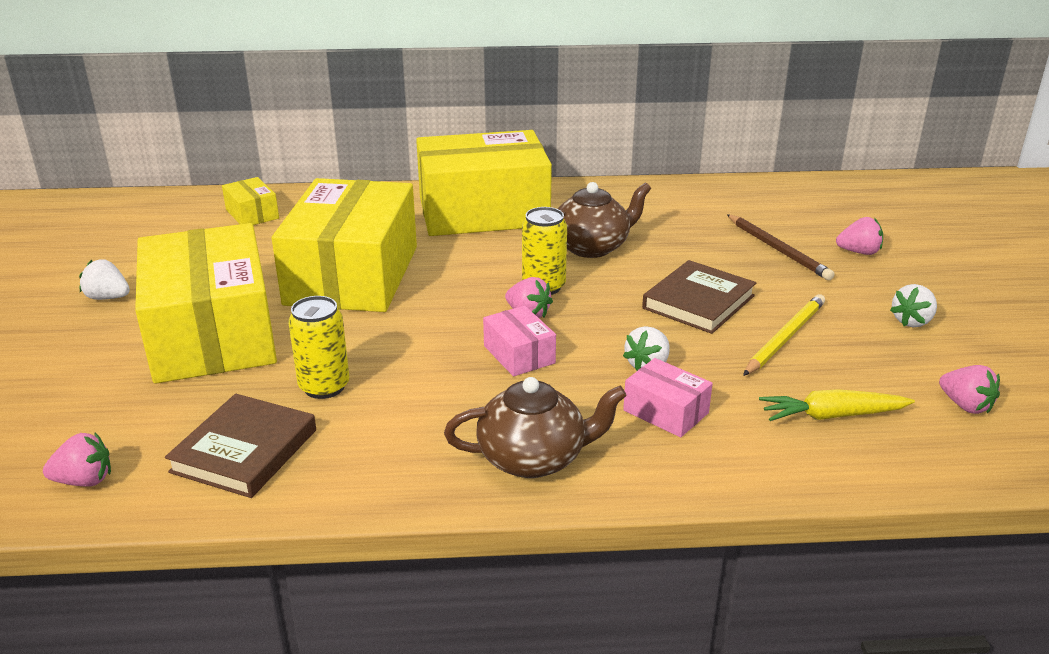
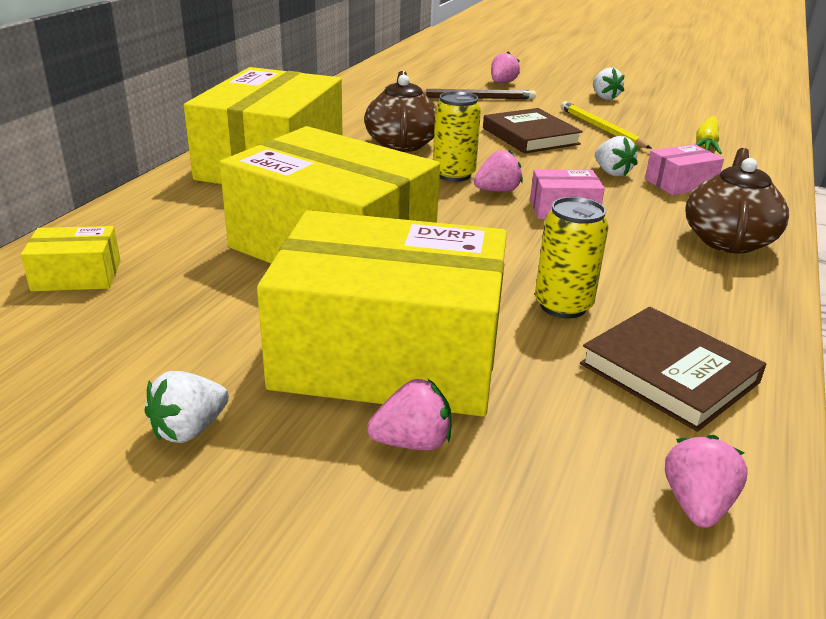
camera: 65 degrees left, 0 degrees up
(965, 405) = (708, 114): pink strawberry -> pink strawberry (412, 442)

